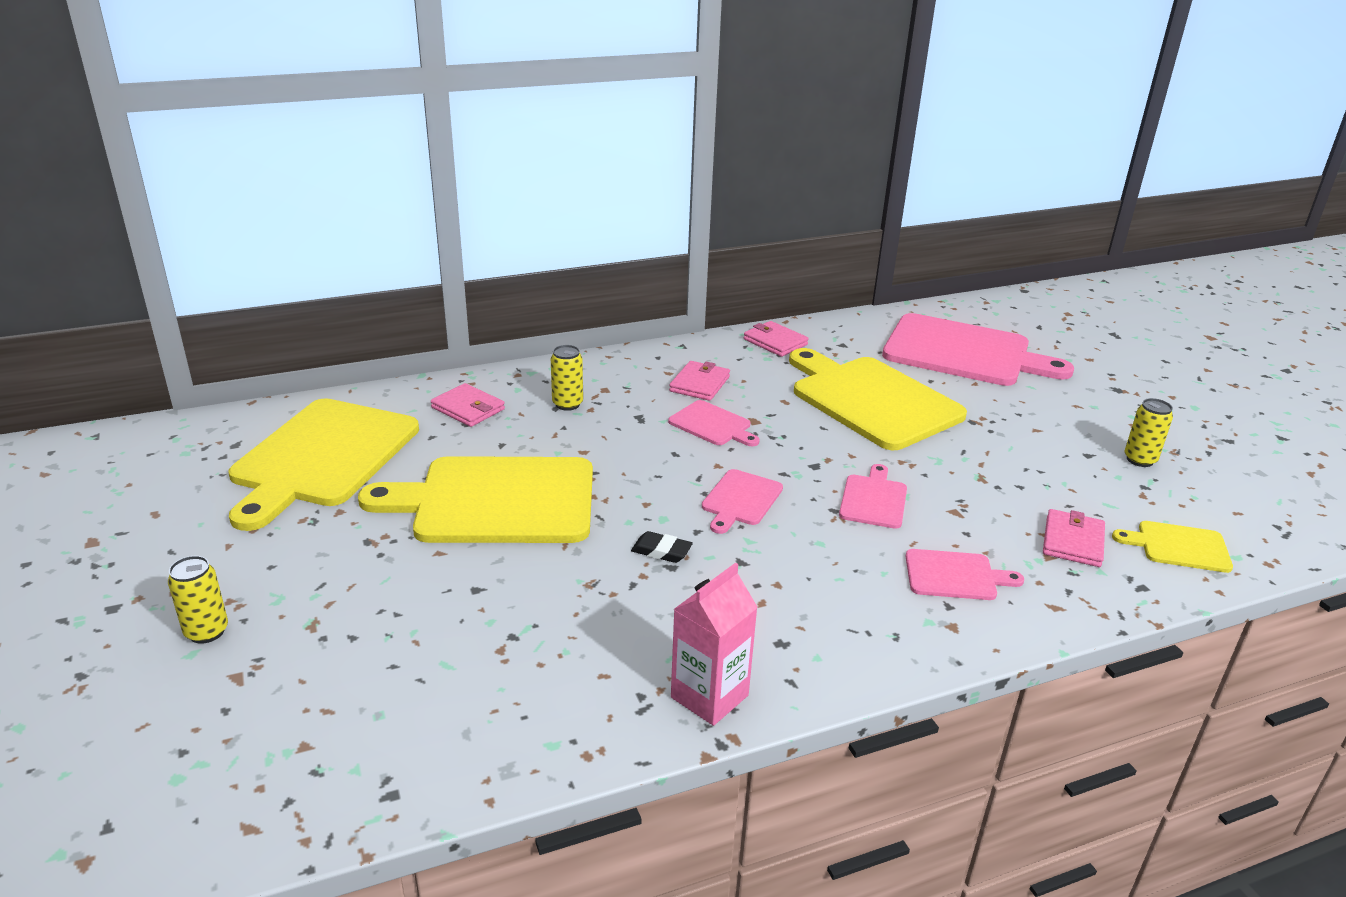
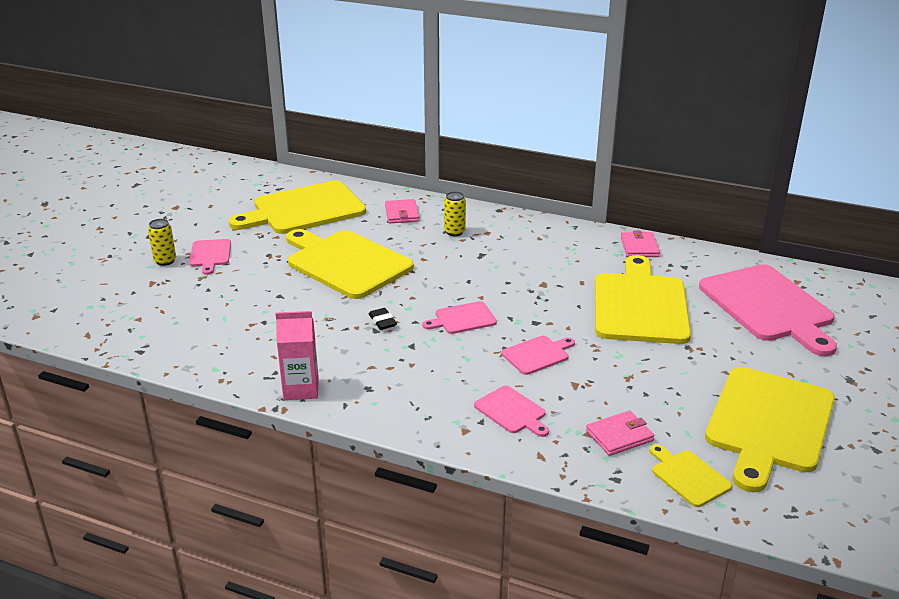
camera: 45 degrees right, 0 degrees up
(699, 384) = (546, 251): pink wallet -> none
(712, 425) = (515, 276): pink cutting board -> pink cutting board (210, 255)
(1140, 460) = (769, 423): yellow can -> yellow cutting board

